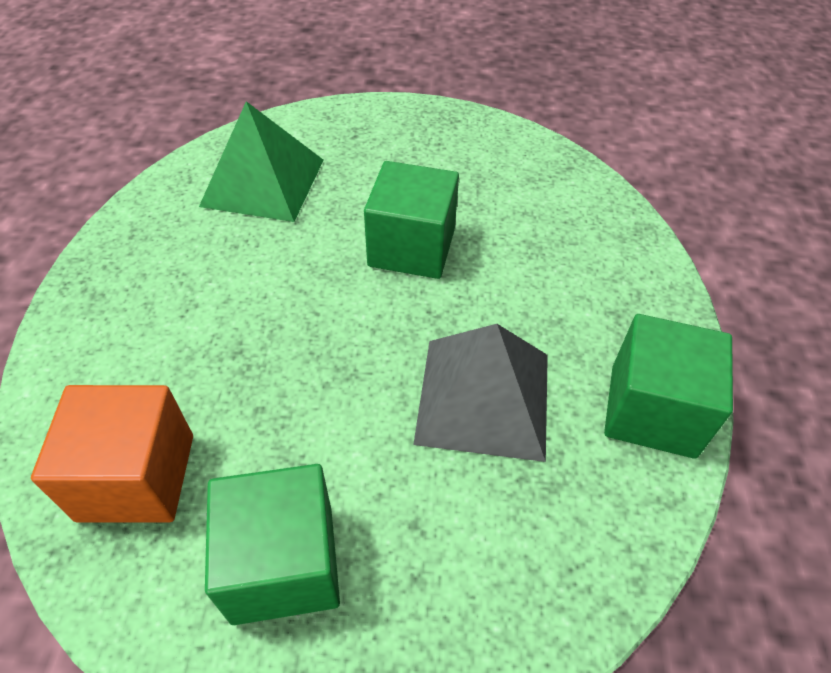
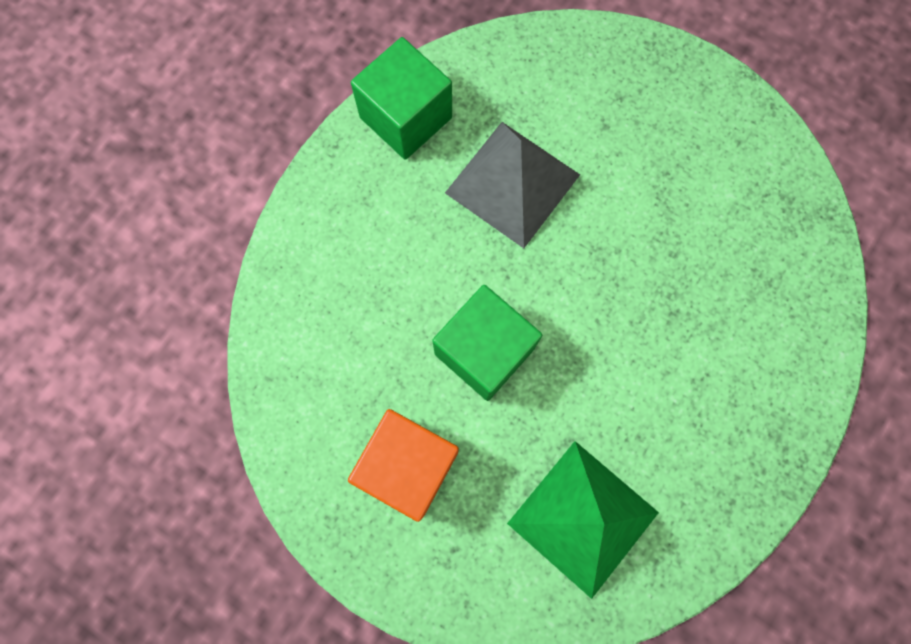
camera: 150 degrees left, 25 degrees up
(137, 477) = (771, 242): orange cube -> orange cube (408, 465)
(283, 563) = (694, 142): green cube -> none

